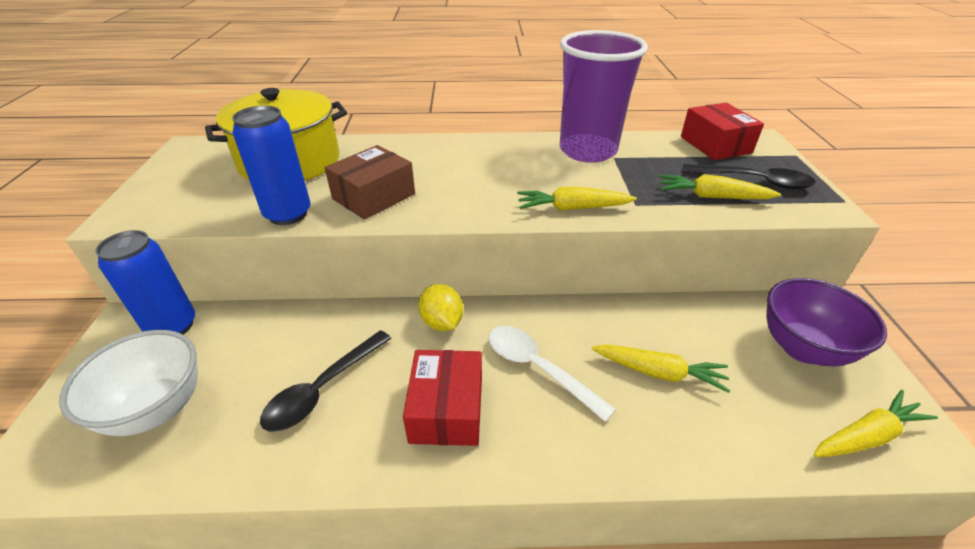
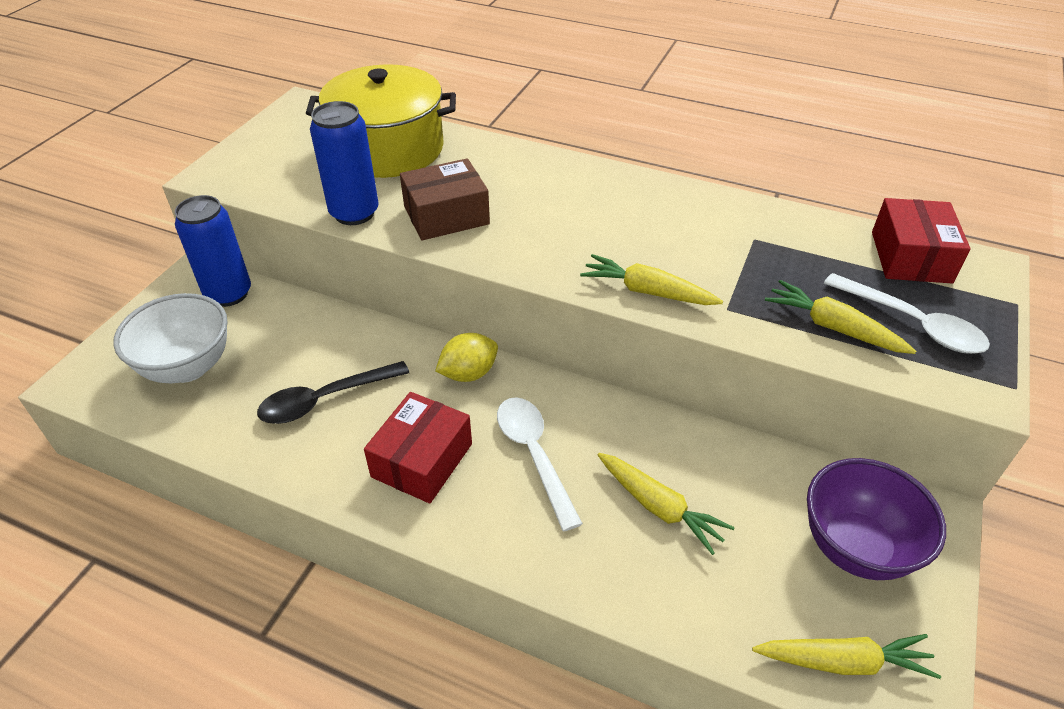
camera: 25 degrees right, 5 degrees up
(442, 322) = (468, 373): yellow lemon -> yellow lemon turned 60 degrees clockwise
(587, 151) = (728, 221): purple cup -> none
(754, 181) = (912, 323): black spoon -> white spoon

